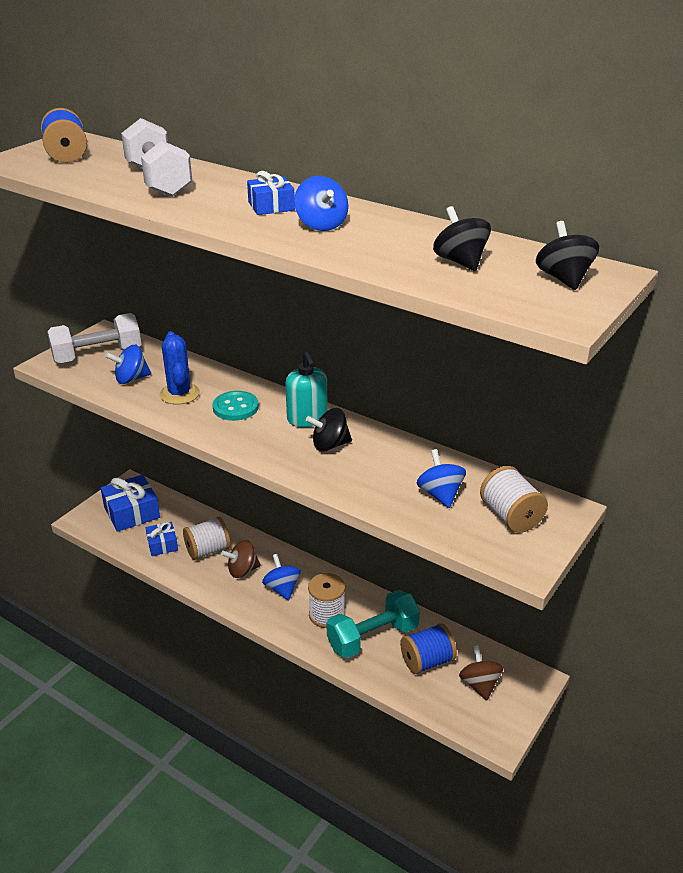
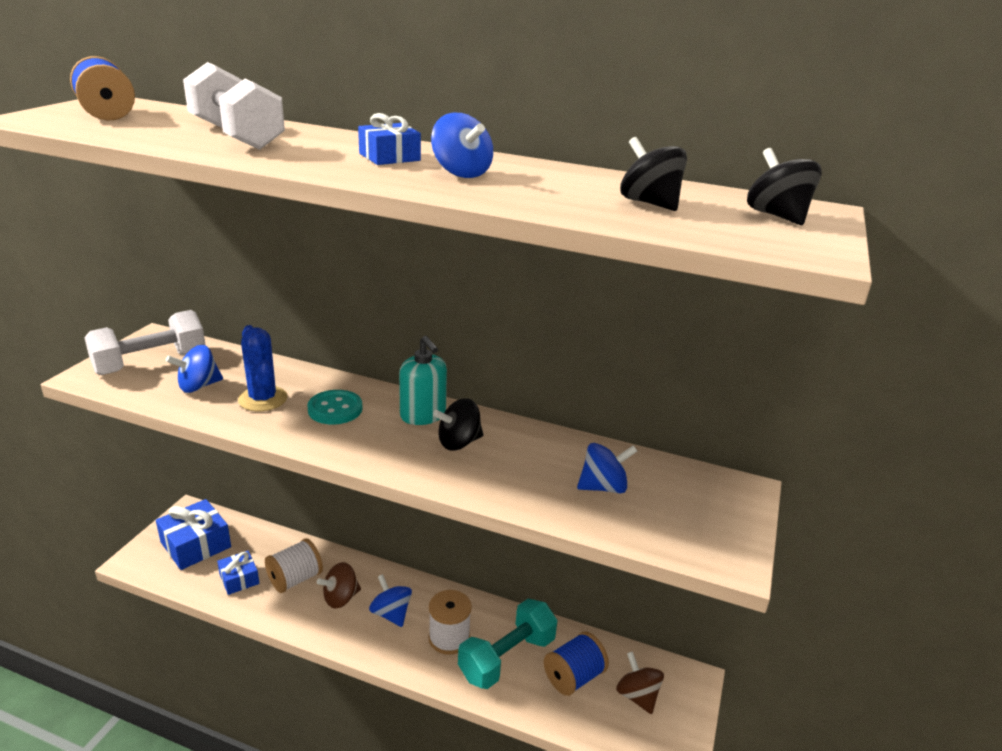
camera: 15 degrees left, 5 degrees down
(440, 494) = (603, 487): blue spinning top -> blue spinning top turned 105 degrees clockwise
(511, 516) = (690, 504): white spool -> none

